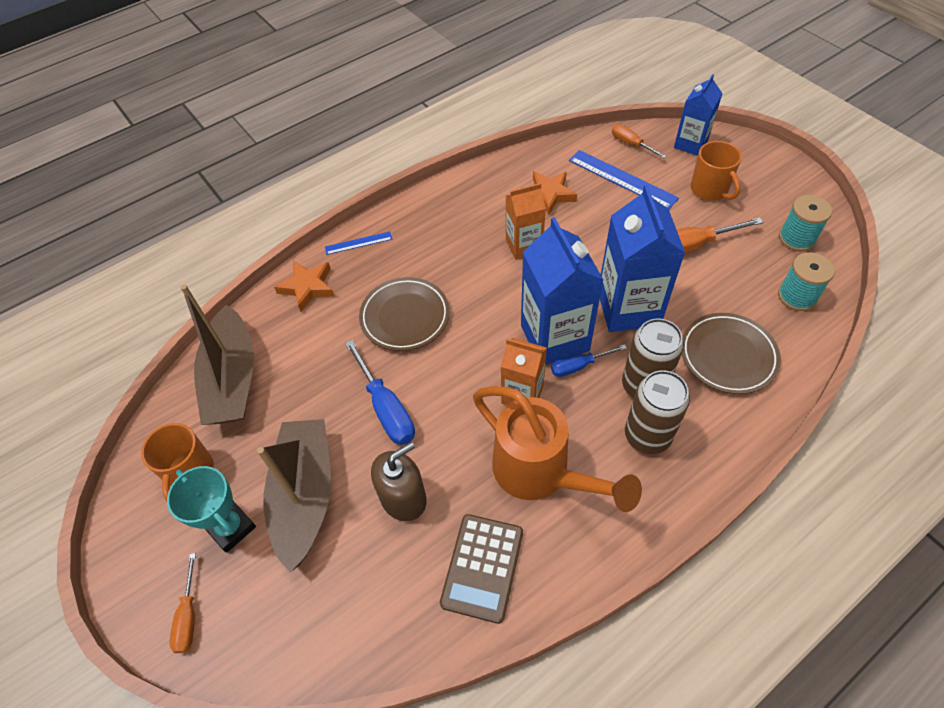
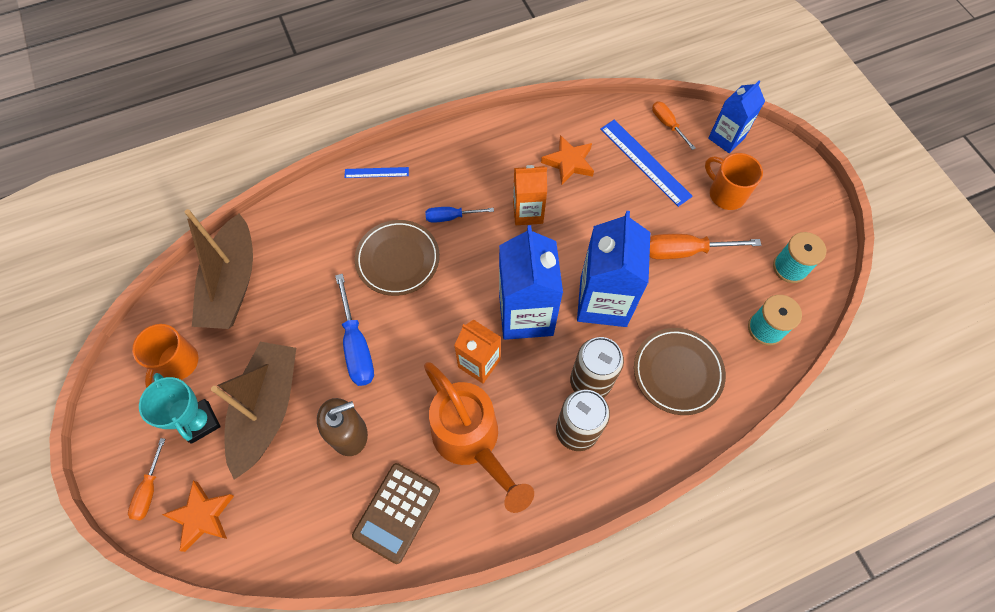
camera: 10 degrees right, 10 degrees up
(307, 287) = (319, 208): orange star -> orange star (202, 516)
(579, 366) = (538, 348): blue screwdriver -> blue screwdriver (451, 217)
(710, 190) = (726, 194): orange mug -> orange mug turned 150 degrees clockwise

